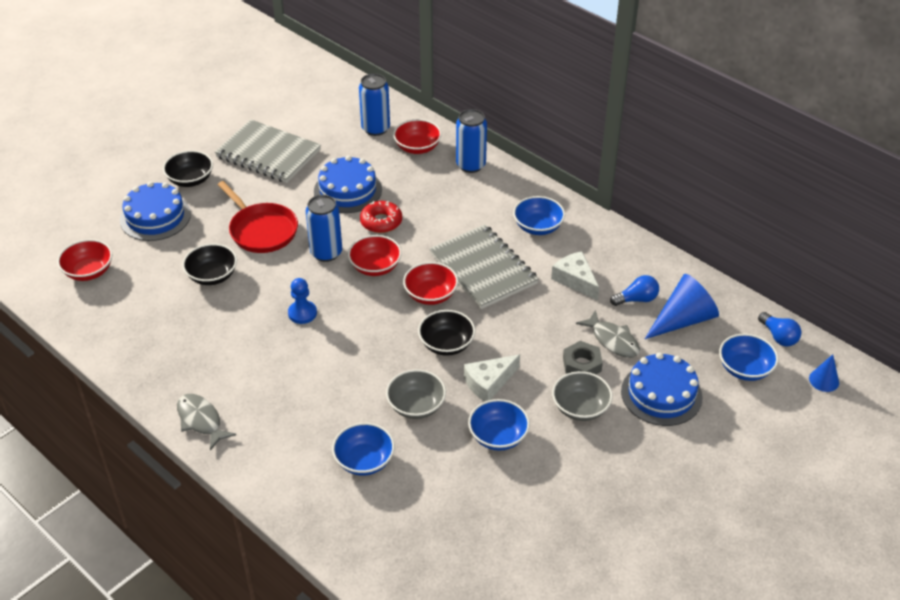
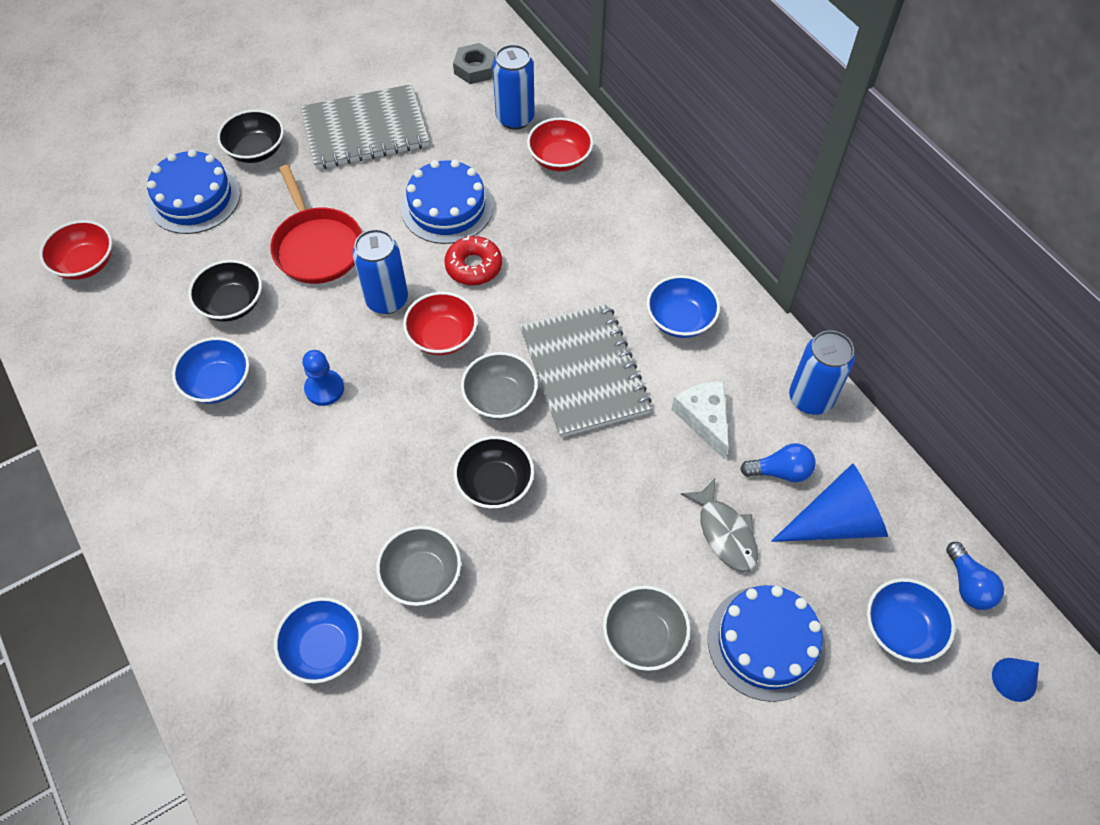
camera: 15 degrees right, 15 degrees up
(201, 420) = (140, 528): grey fish -> none
(268, 154) = (365, 130): grey notebook -> grey notebook turned 60 degrees counterclockwise
(430, 295) = (500, 398): red bowl -> grey bowl
(470, 165) = (621, 201): blue can -> blue can (810, 398)
(489, 383) = (531, 562): white cheese -> none
(498, 436) = (515, 655): blue bowl -> blue bowl (218, 383)
(582, 364) = (669, 563): grey nut -> grey nut (475, 68)

